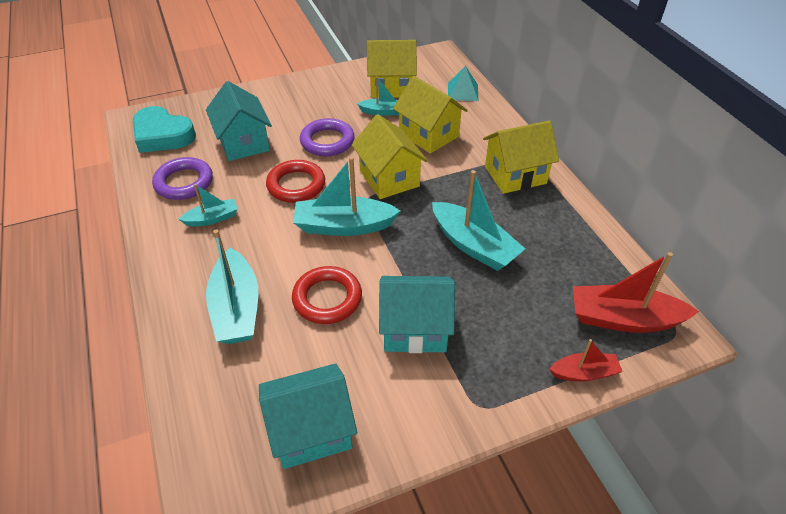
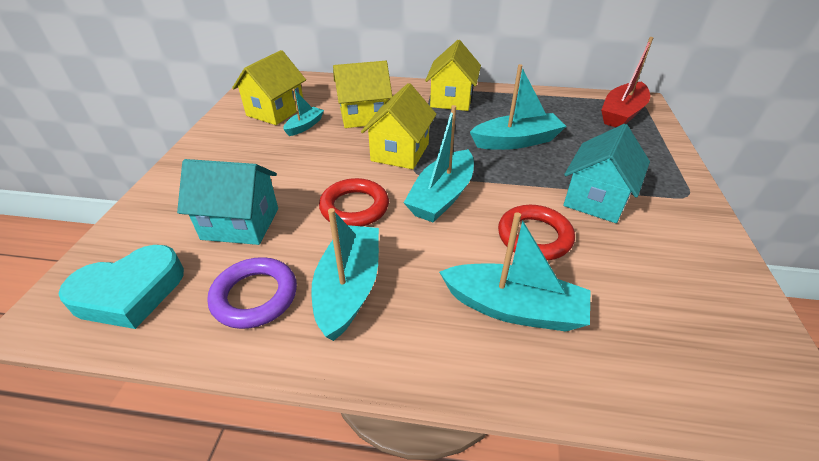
camera: 60 degrees left, 5 degrees down
(212, 218) = (349, 288): turquoise boat -> turquoise boat, size x1.80
(311, 430) = (702, 299): turquoise house -> none
(327, 141) = (309, 168): purple ring -> none
(389, 178) = (400, 152): yellow house -> yellow house turned 75 degrees counterclockwise
(463, 92) = (328, 85): turquoise pyramid -> none
(584, 373) = (665, 143): red boat -> none

